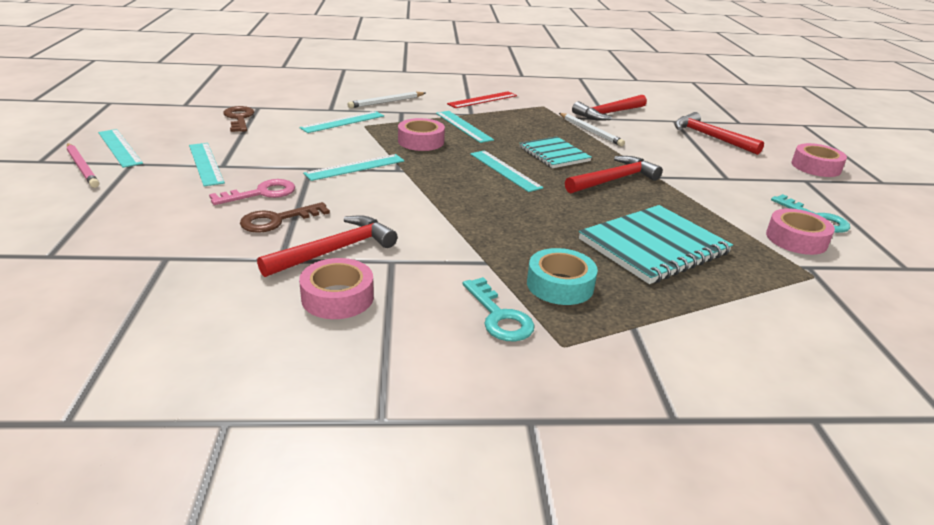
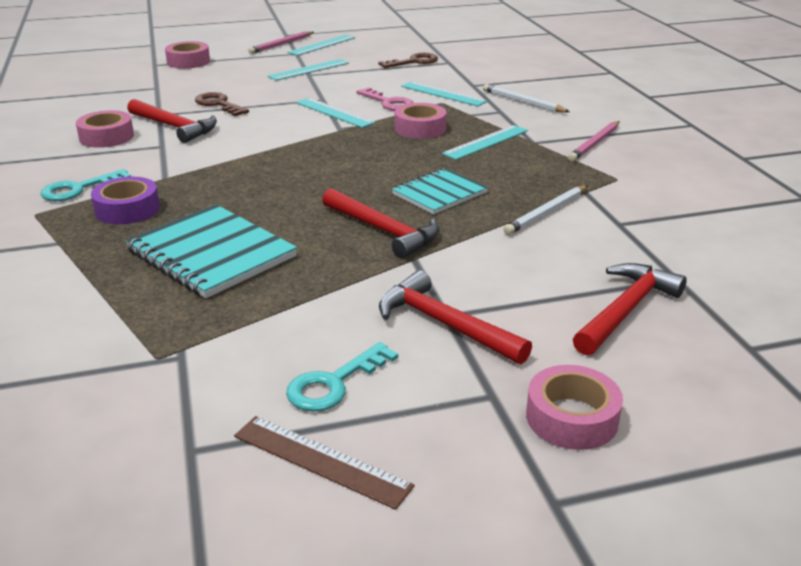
camera: 80 degrees right, 0 degrees up
(261, 193) = (263, 93): pink key -> pink key (388, 103)
(482, 100) = (594, 143): red ruler -> pink pencil
(505, 170) = (370, 171): turquoise ruler -> none
(560, 285) = (127, 209): turquoise tape -> purple tape
(608, 114) = (641, 224): red hammer -> red hammer (444, 324)
(796, 239) = (257, 356): pink tape -> pink tape (188, 61)
(889, 230) = (321, 461): none -> brown ruler

